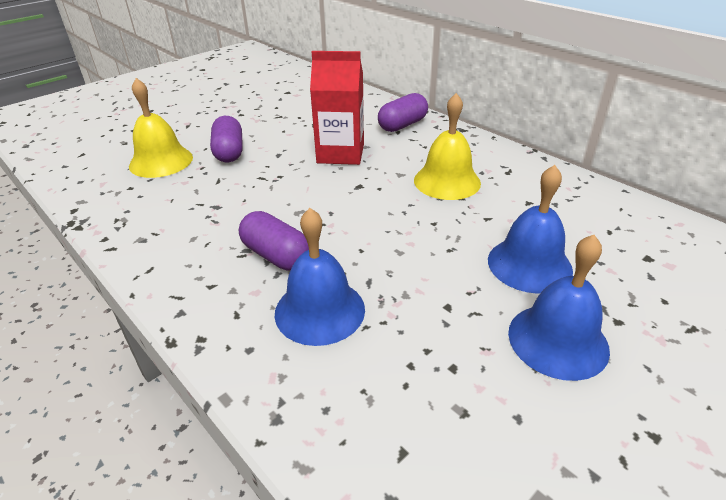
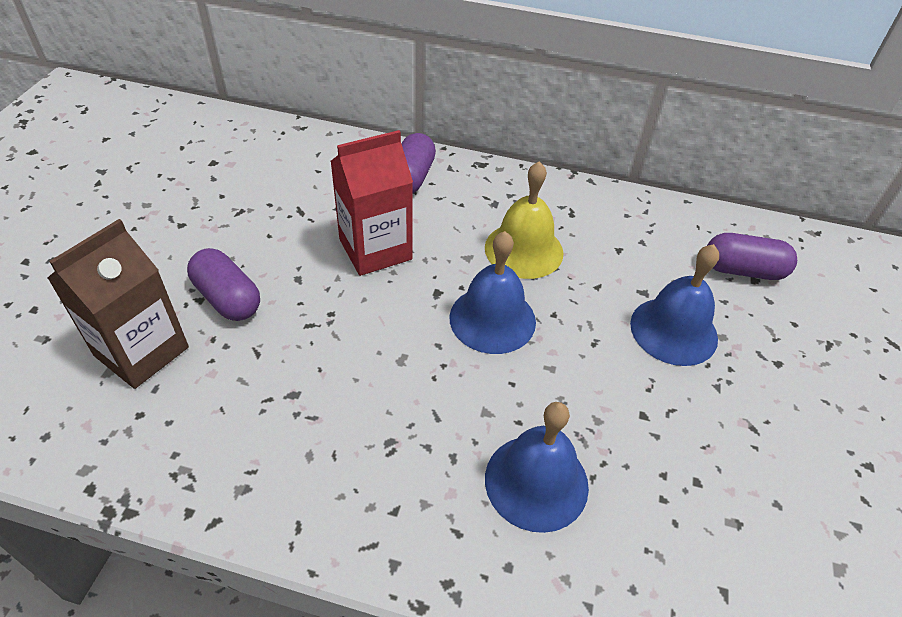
camera: 35 degrees left, 10 degrees up
(161, 161) = (141, 351): yellow bell -> brown carton
(276, 255) = (431, 433): purple capsule -> purple capsule (743, 270)
(558, 340) = (751, 407): blue bell -> blue bell (492, 319)

